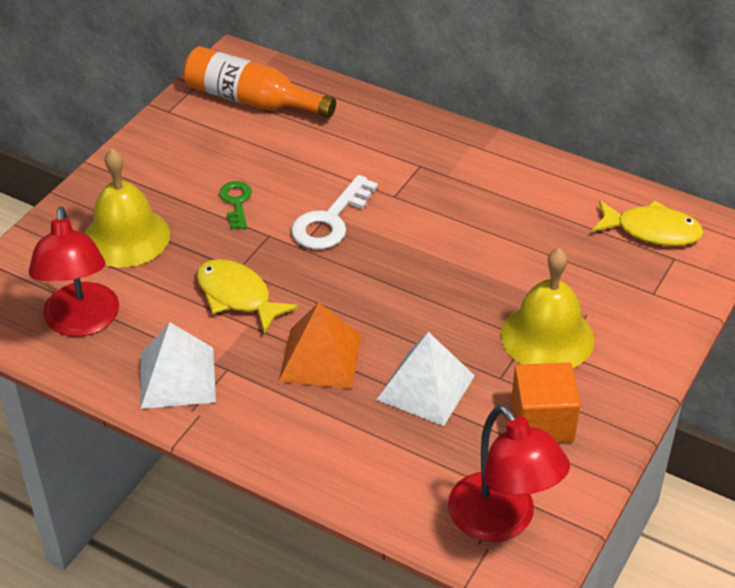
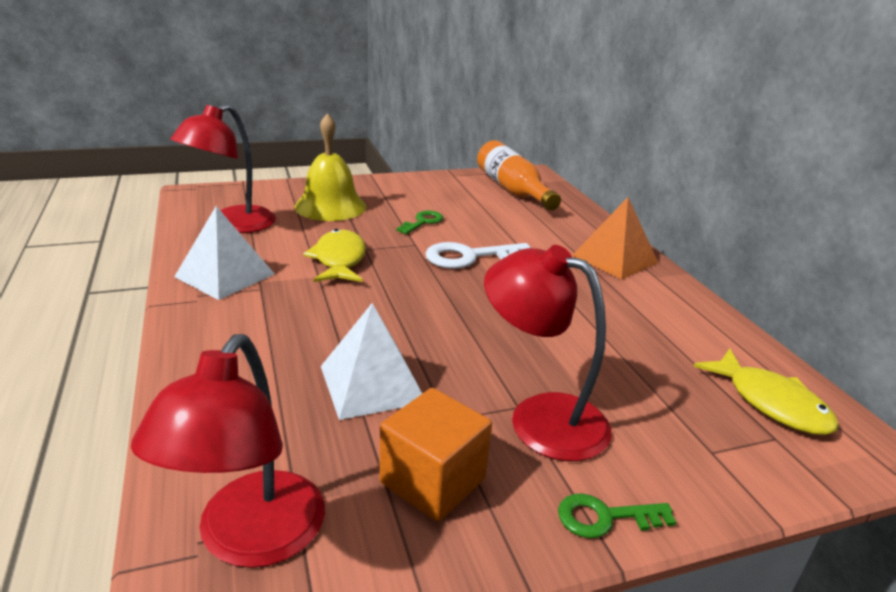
camera: 40 degrees right, 15 degrees down
(320, 358) = (329, 318): orange pyramid -> orange pyramid (615, 259)
(547, 337) = (540, 417): yellow bell -> red lamp
(643, 376) = (605, 517): none -> green key

